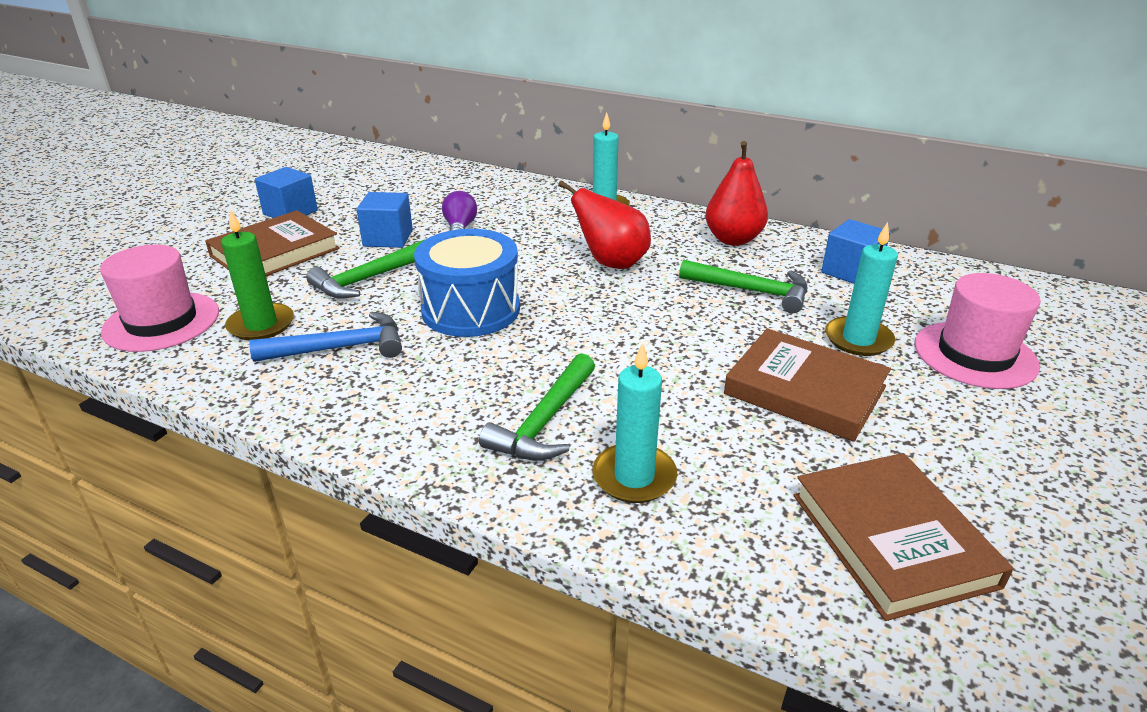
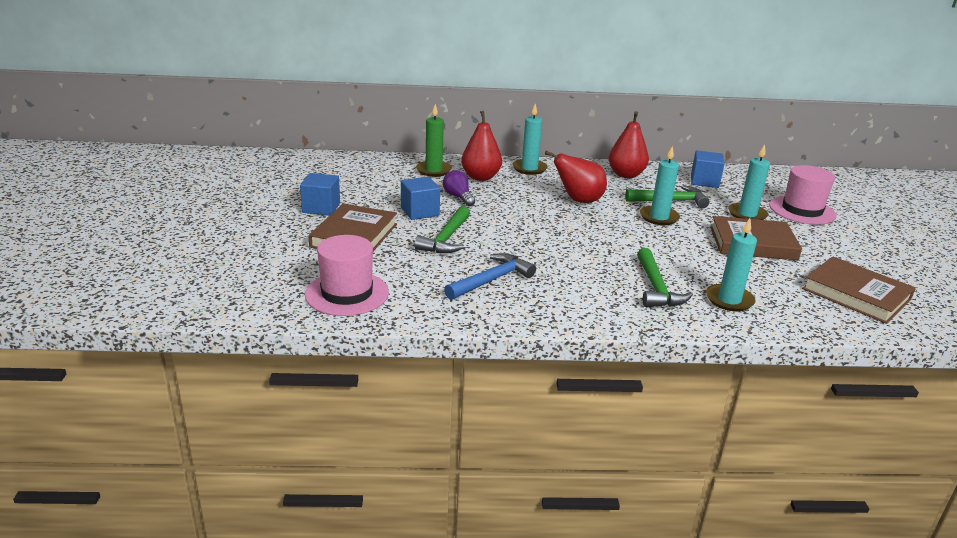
camera: 30 degrees left, 5 degrees down
(261, 325) = (420, 279): green candle -> green candle (433, 170)
(471, 310) = (536, 242): blue drum -> none
(524, 208) = (480, 177): none -> red pear
(699, 313) = (659, 217): none -> turquoise candle

